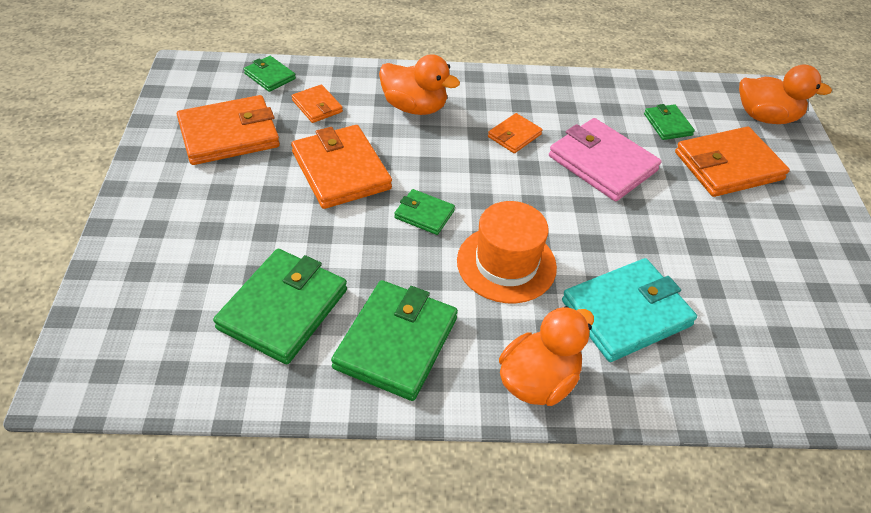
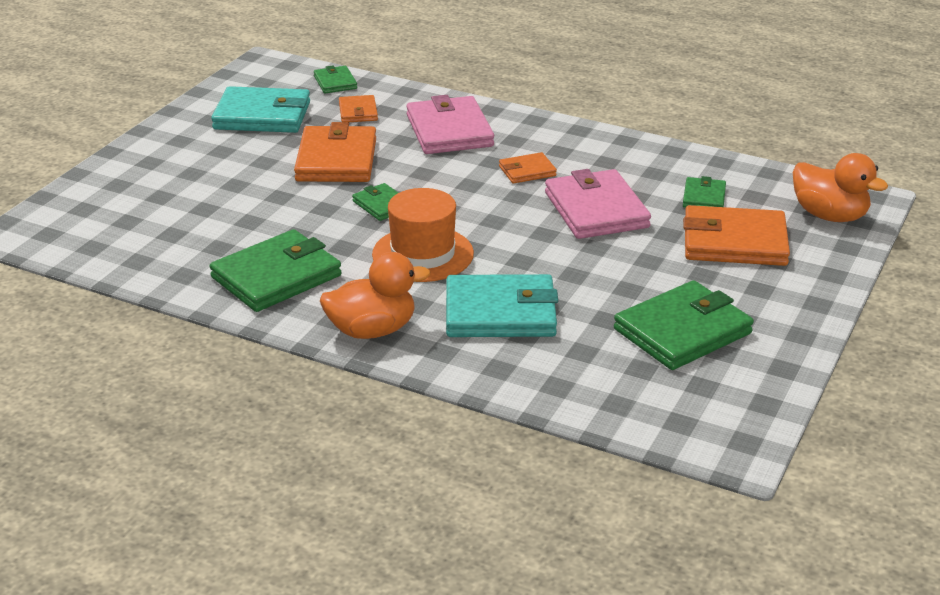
camera: 30 degrees right, 15 degrees down
(229, 134) = (262, 116): orange wallet -> turquoise wallet
(283, 309) = (205, 234): green wallet -> green wallet (682, 331)
(414, 107) = (449, 131): orange duck -> pink wallet

